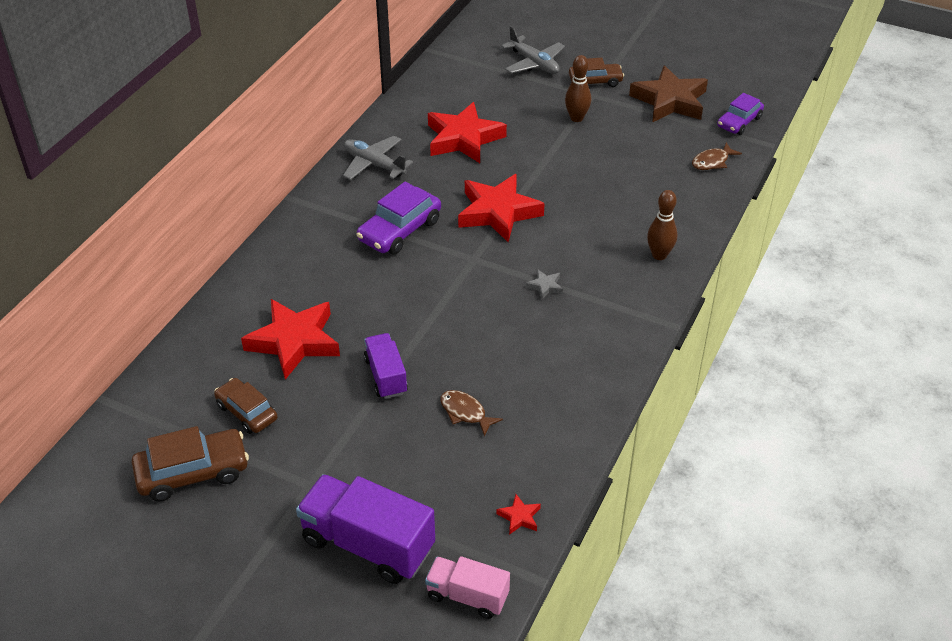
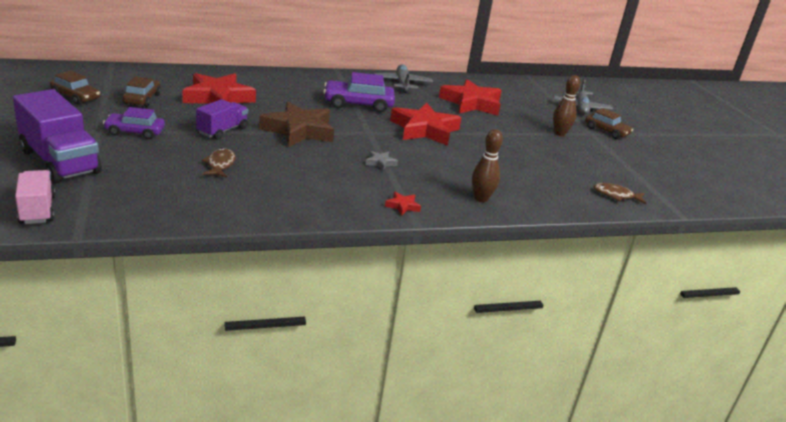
camera: 45 degrees right, 15 degrees down
(193, 472) = (76, 96): brown car -> brown car, size x0.66
(368, 544) = (60, 162): purple truck -> purple truck turned 150 degrees clockwise
(519, 517) = (137, 210): red star -> red star (402, 206)
(670, 101) = (643, 162): brown star -> brown star (299, 130)
(739, 122) = (679, 196): purple car -> purple car (135, 132)

